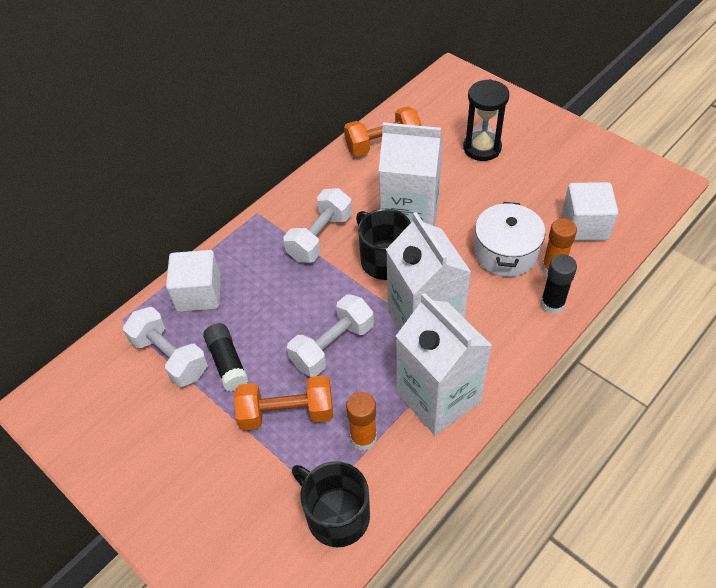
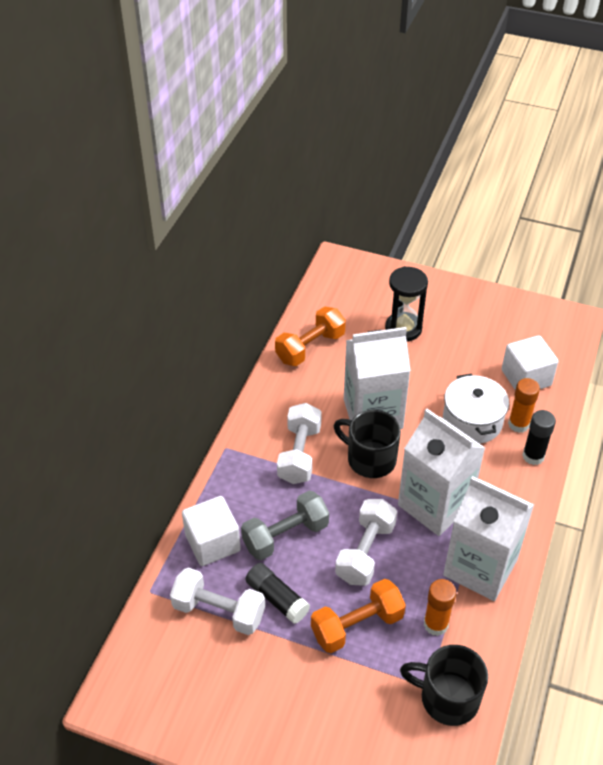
camera: 25 degrees left, 5 degrees down
(266, 307) = (285, 536): none -> grey dumbbell

